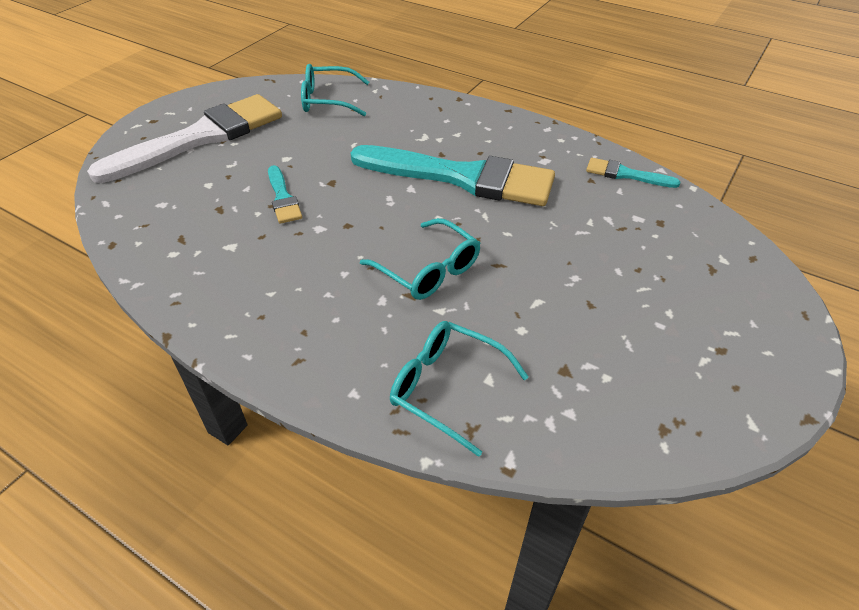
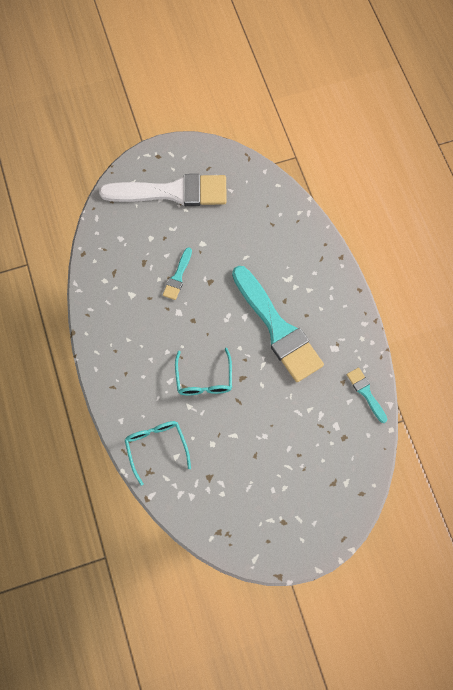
camera: 40 degrees right, 25 degrees up
(328, 100) = (264, 203): turquoise glasses -> none

